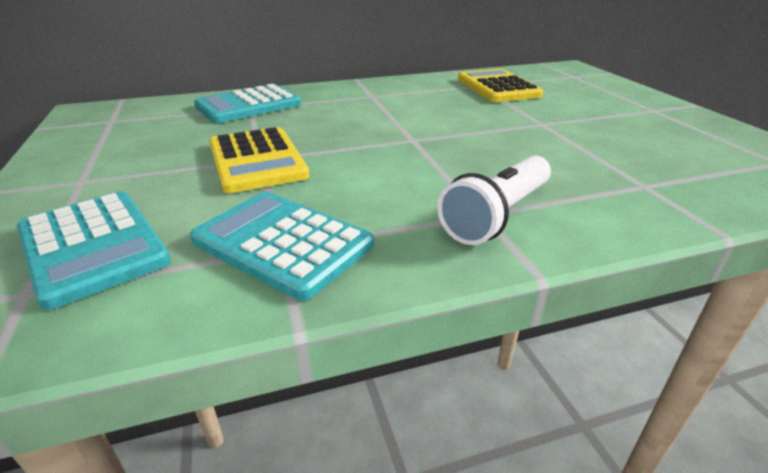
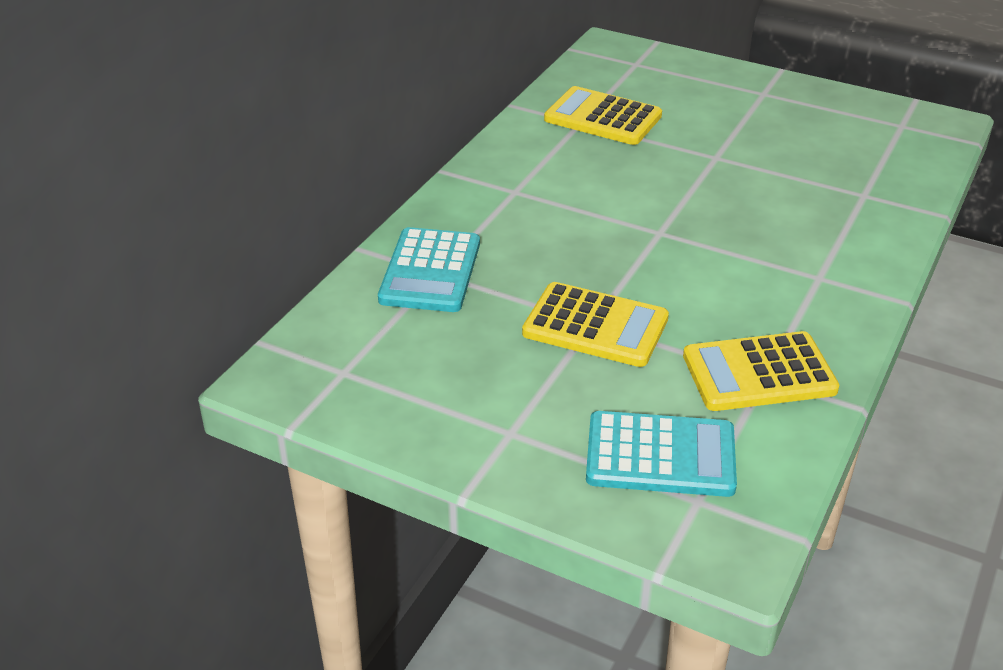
camera: 45 degrees left, 5 degrees up
(282, 243) = (759, 373): turquoise calculator -> yellow calculator
(497, 215) = (828, 273): white flashlight -> none

